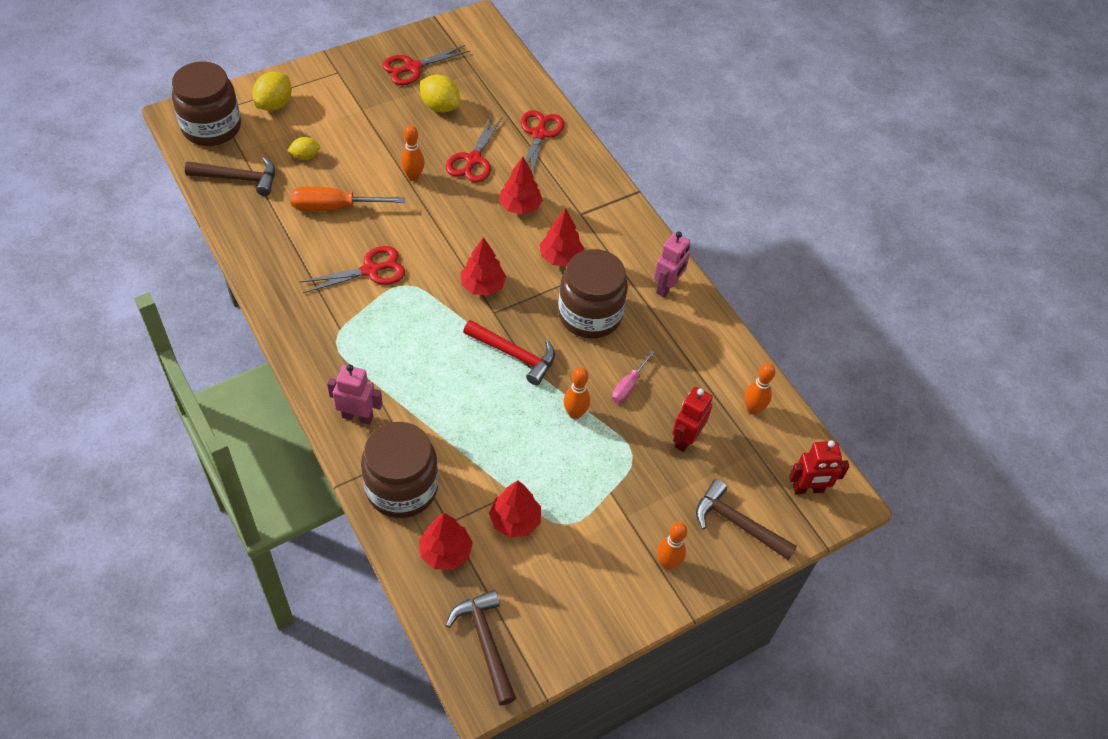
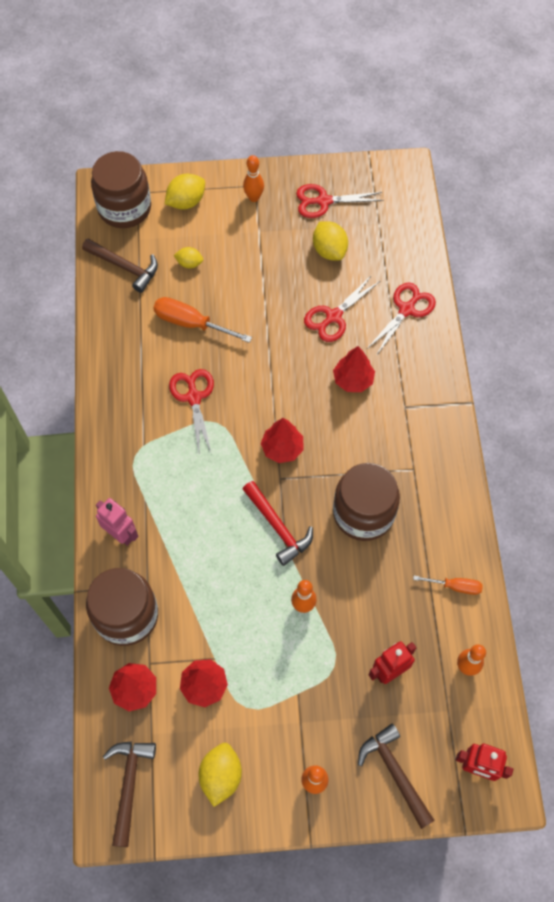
camera: 30 degrees right, 10 degrees up
(370, 270) = (194, 397): red scissors -> red scissors turned 105 degrees counterclockwise
(413, 176) = (272, 316): orange bowling pin -> orange bowling pin (254, 198)
(560, 257) = (365, 445): red tree -> none
(574, 595) = (221, 776): none -> yellow lemon
(628, 386) = (363, 597): pink screwdriver -> none
(667, 287) = (448, 512): pink robot -> none
(706, 346) = (455, 586): none -> orange screwdriver

